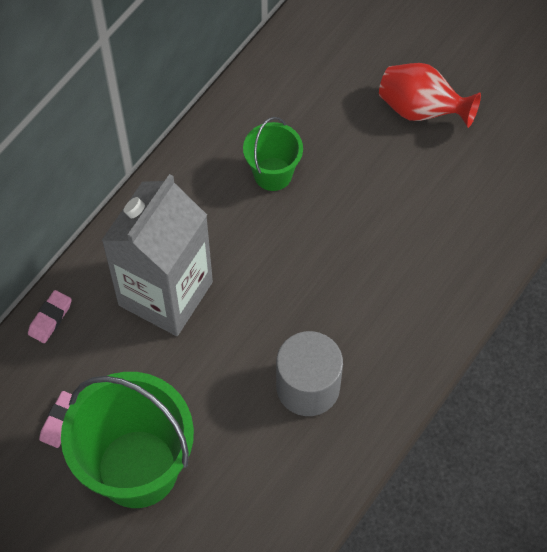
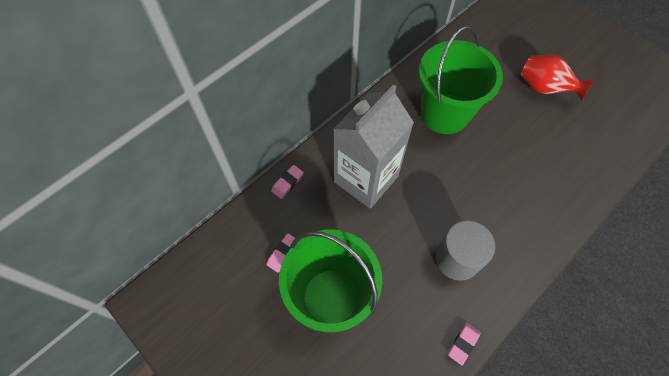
camera: 10 degrees right, 0 degrees up
(273, 174) = (444, 113): green bucket -> green bucket, size x1.92
(324, 497) = (463, 343): none -> pink eraser

